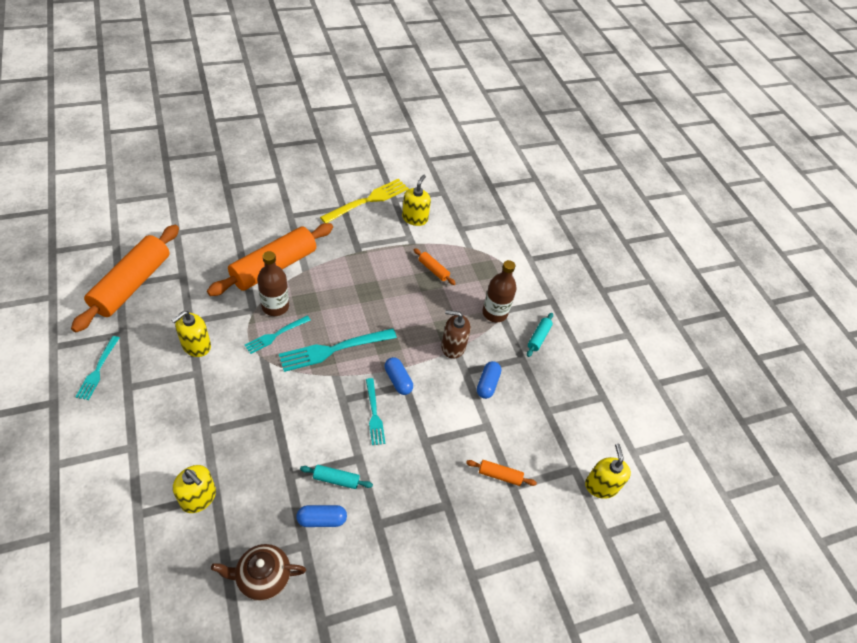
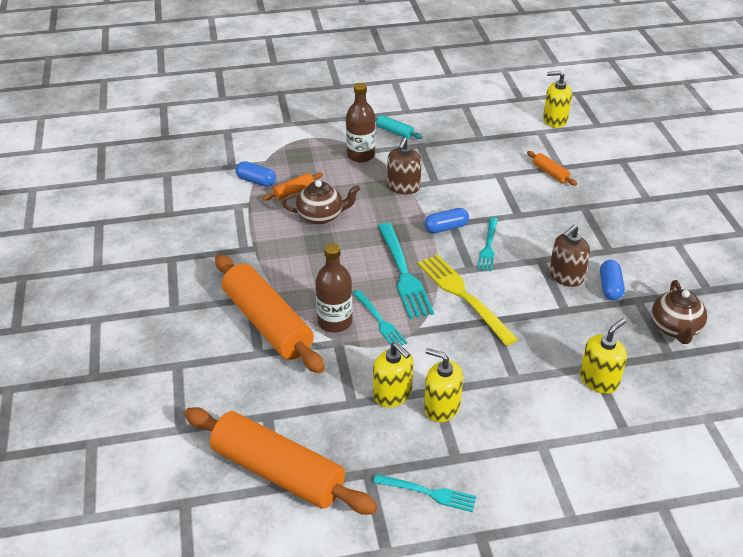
camera: 75 degrees left, 10 degrees down
(336, 479) = (566, 276): turquoise rolling pin -> brown soap dispenser
(368, 200) = (164, 235): yellow fork -> yellow fork (463, 295)
(374, 414) = (488, 246): turquoise fork -> turquoise fork turned 105 degrees clockwise
(403, 290) = (321, 216): none -> brown teapot
(414, 218) = (206, 199): yellow soap dispenser -> yellow soap dispenser (441, 407)
(487, 384) = (450, 169): blue capsule -> blue capsule (256, 181)
(499, 475) = (550, 173): orange rolling pin -> orange rolling pin turned 60 degrees counterclockwise

